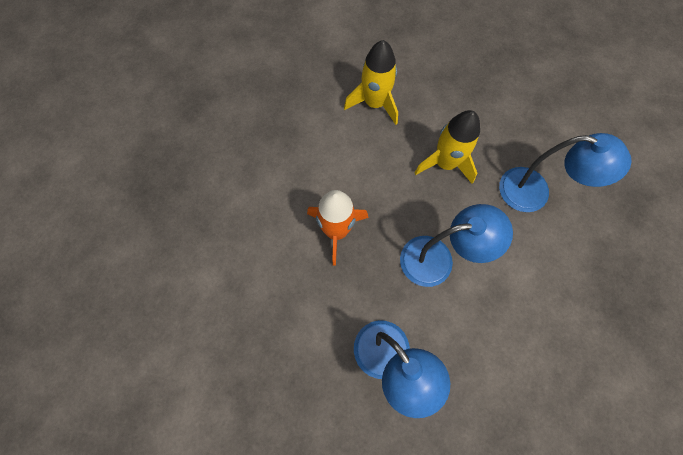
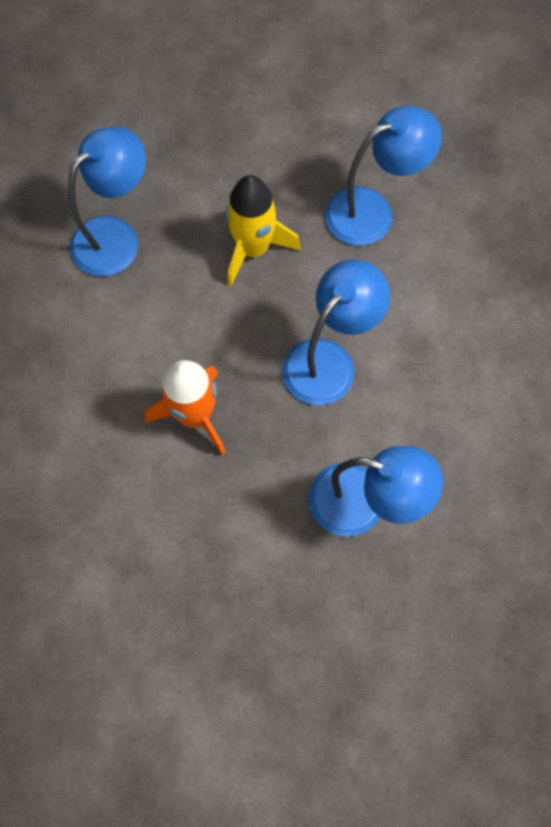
camera: 40 degrees left, 0 degrees up
(374, 103) = (116, 236): yellow rocket -> blue lamp

